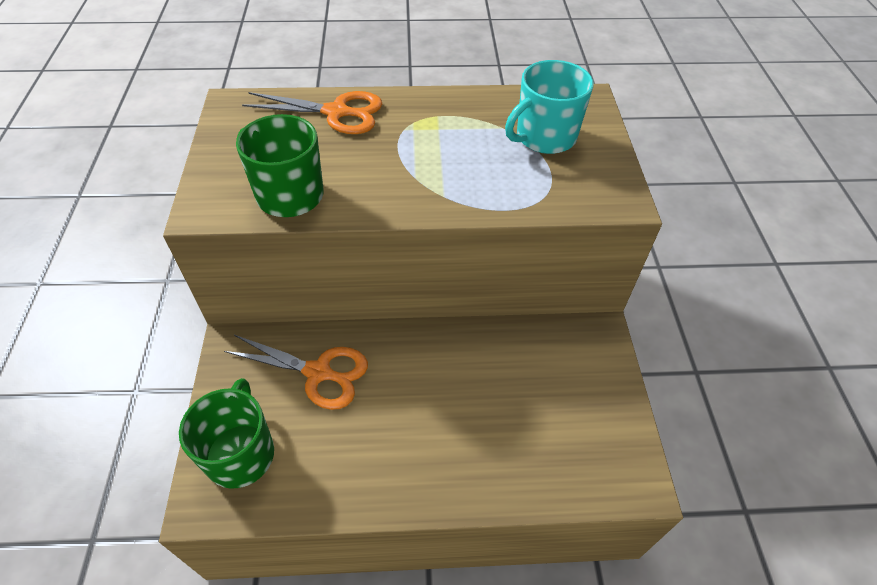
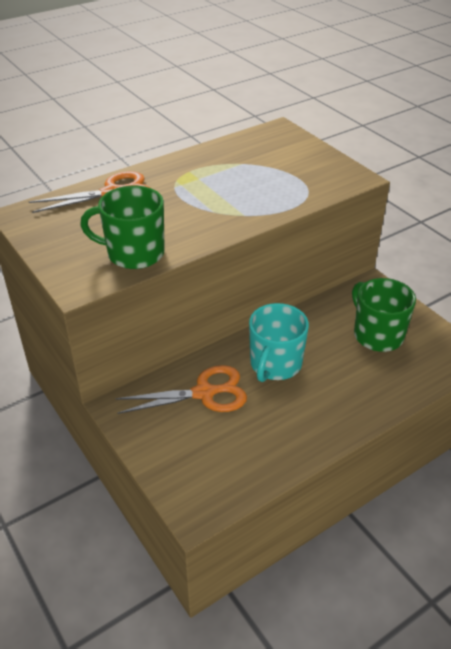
camera: 30 degrees left, 10 degrees down
(241, 453) = (195, 468): green mug -> green mug (377, 335)
(544, 137) = (274, 159): turquoise mug -> turquoise mug (275, 364)

